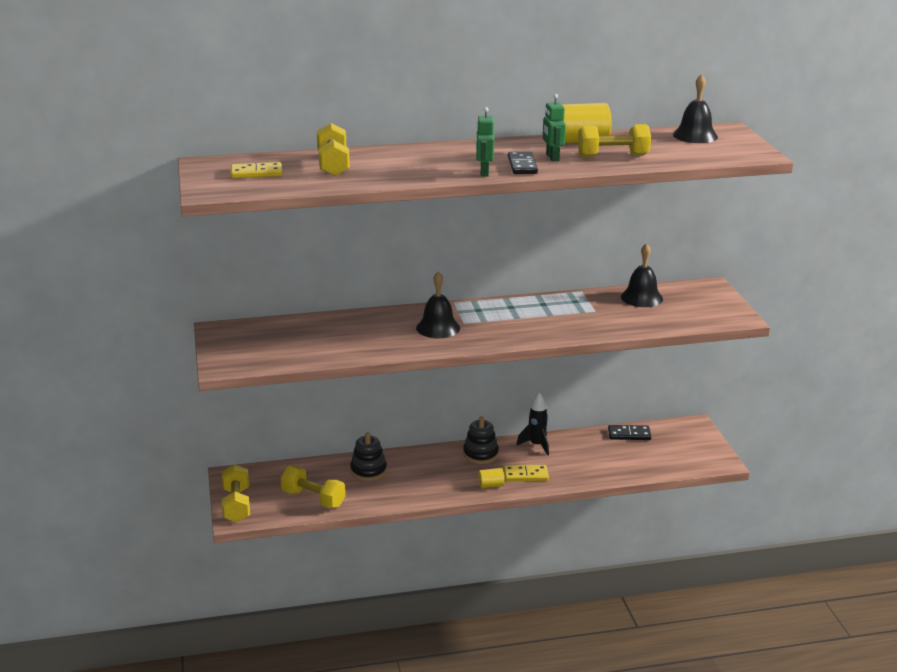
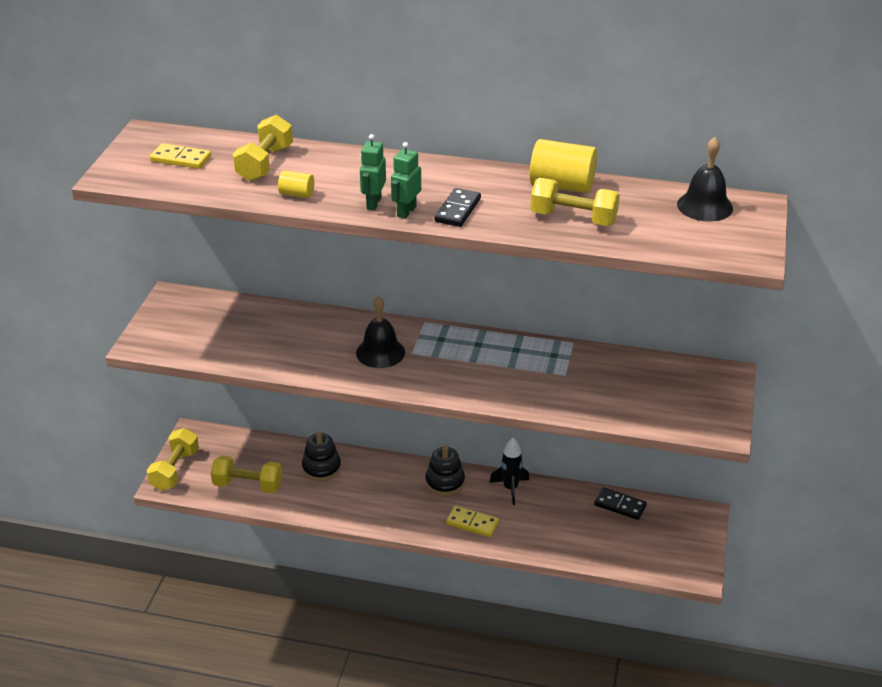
camera: 25 degrees right, 10 degrees up
(313, 499) = (248, 485): yellow dumbbell -> yellow dumbbell turned 45 degrees counterclockwise
(490, 485) = (428, 524): yellow cylinder -> yellow cylinder (297, 194)
(552, 157) = (502, 205): green robot -> green robot (373, 203)
(641, 297) = (632, 370): black bell -> none

